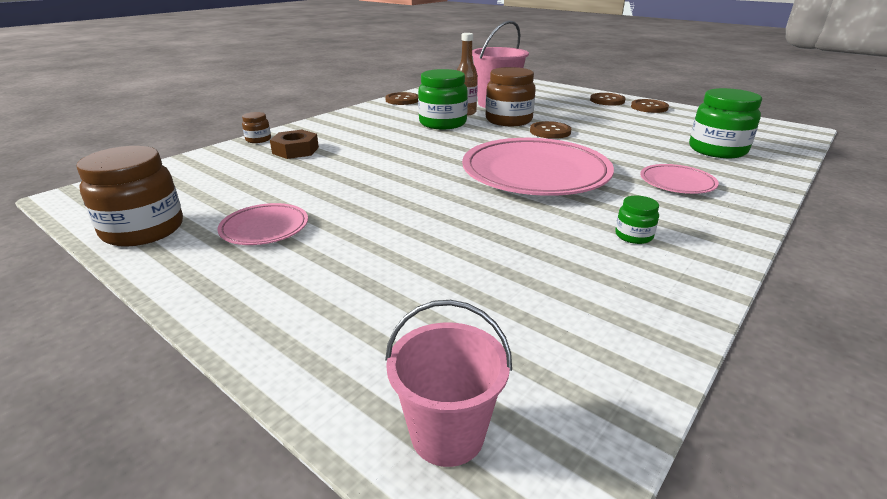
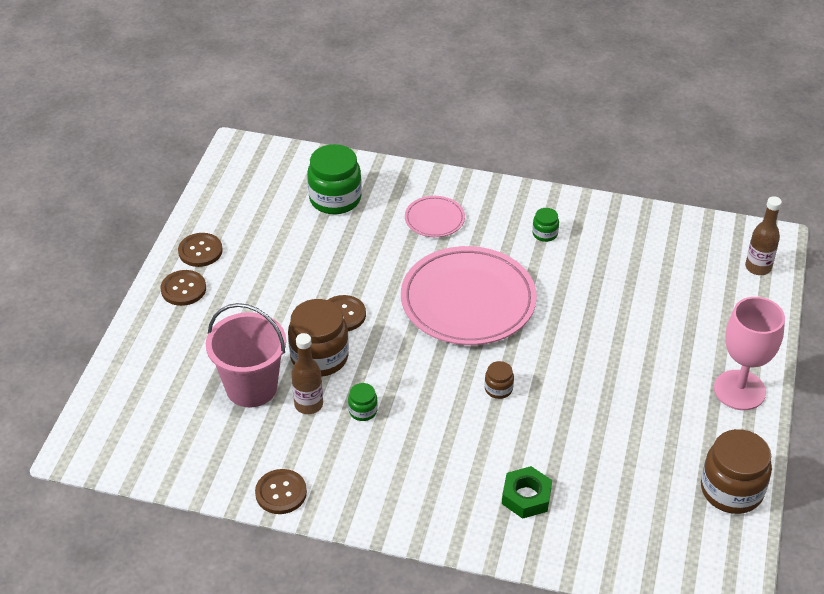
camera: 115 degrees left, 15 degrees up
(236, 286) = (739, 390): none -> pink goblet
(258, 139) = (518, 552): brown jar -> brown jar (498, 389)
(264, 228) = (675, 420): pink plate -> none
(295, 150) = (526, 497): brown nut -> green nut
(442, 123) = (363, 411): green jar -> green jar, size x0.48
(447, 434) = (758, 267): pink bucket -> brown bottle

